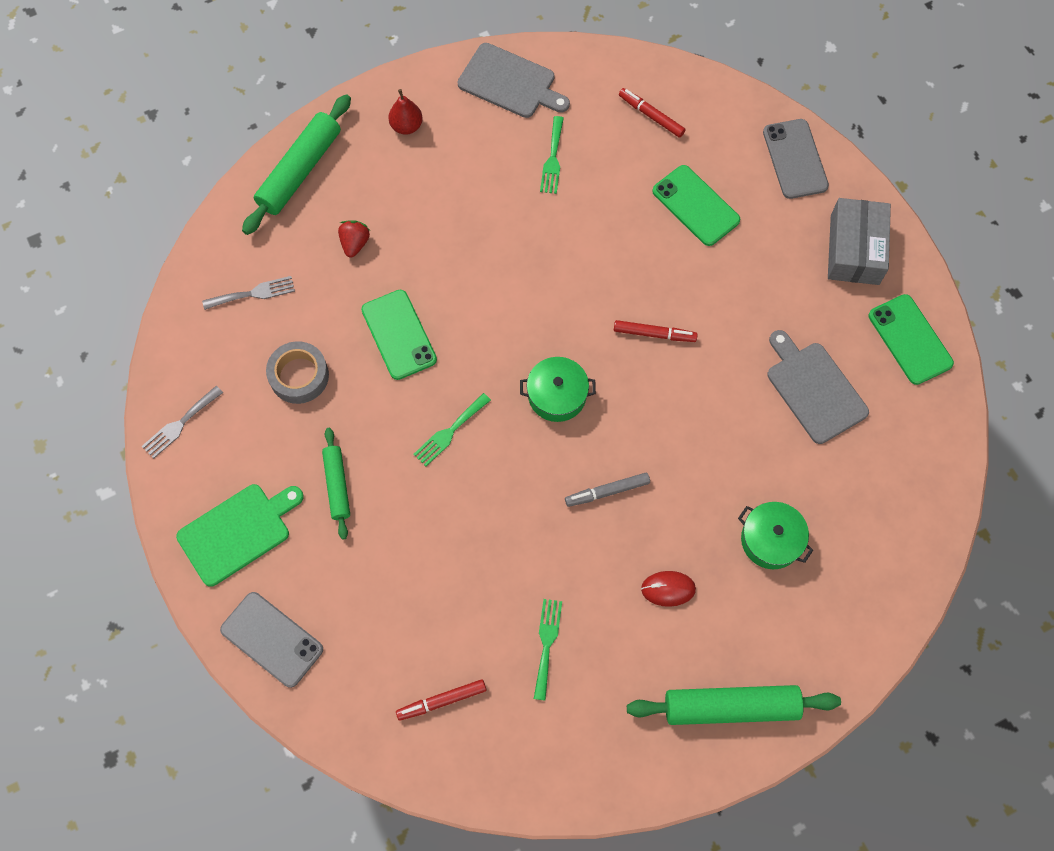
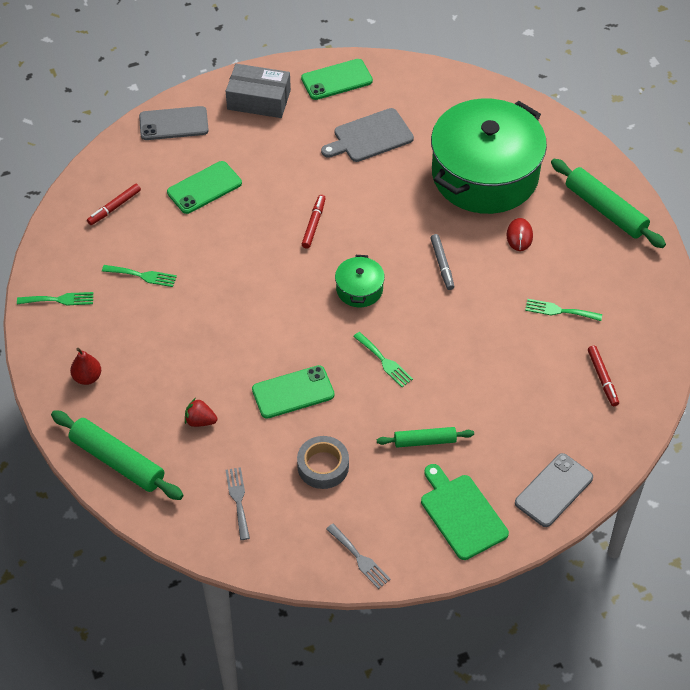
camera: 85 degrees left, 15 degrees down
(510, 83) = (59, 300): grey cutting board -> green fork
(730, 707) = (605, 210): green rolling pin -> green rolling pin turned 45 degrees counterclockwise
(771, 540) = (485, 174): green pot -> green pot, size x2.42

